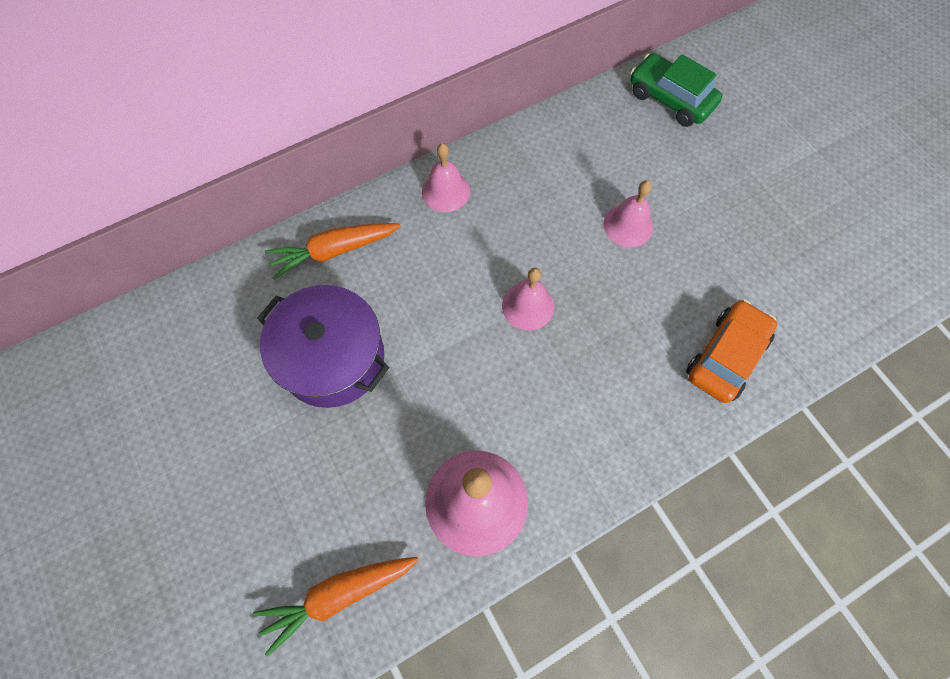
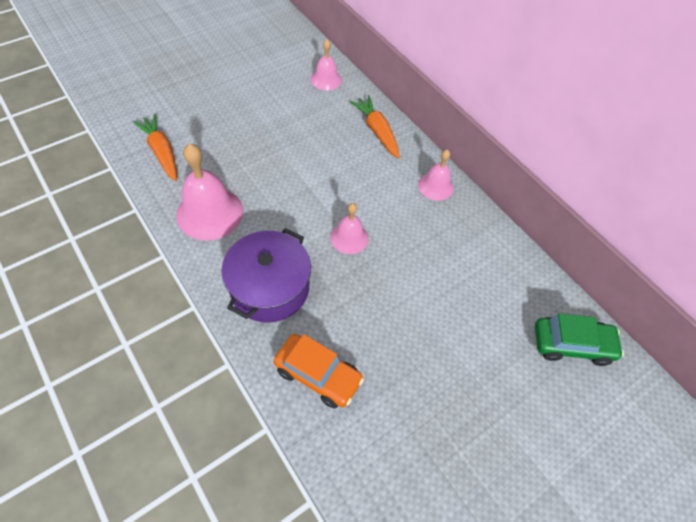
camera: 80 degrees right, 10 degrees down
(332, 358) = (303, 137): purple pot -> purple pot (269, 287)
(628, 225) = (429, 305): pink bell -> pink bell (326, 79)
(670, 99) = (571, 344): green car -> green car turned 60 degrees clockwise

